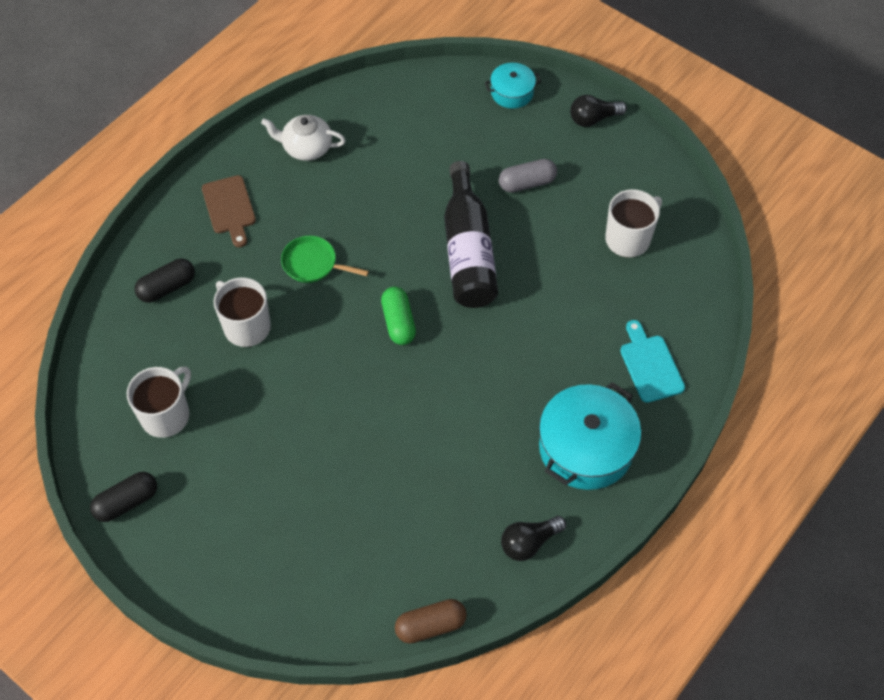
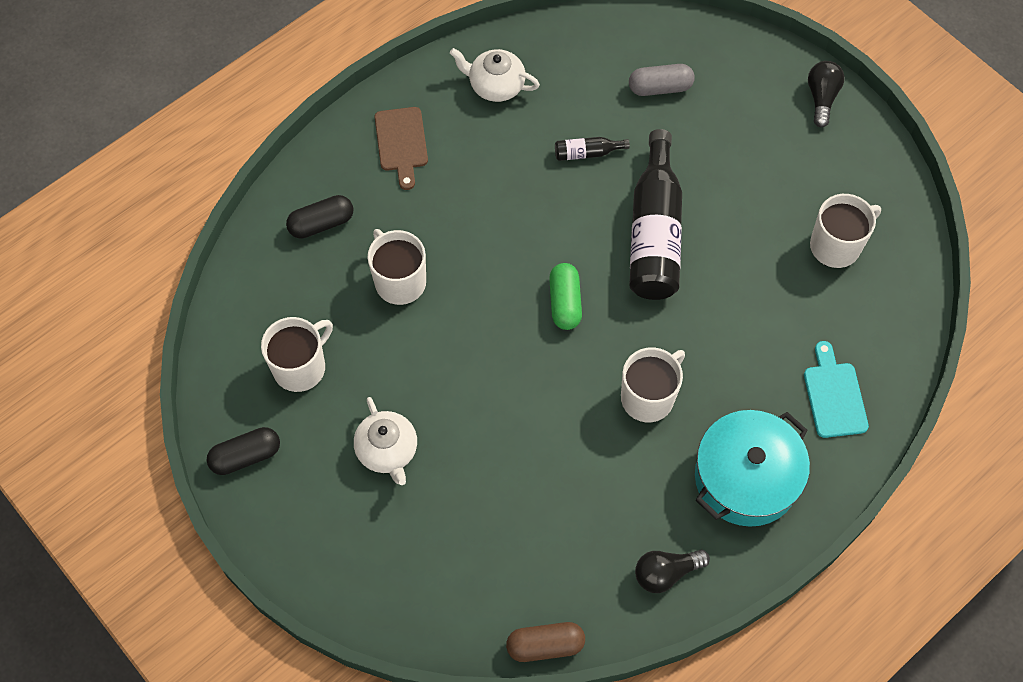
camera: 10 degrees right, 5 degrees up
(258, 476) = (387, 451): none -> white teapot
(313, 264) = (482, 221): green pan -> none
(397, 193) = (587, 153): none -> black bottle
(487, 392) = (648, 397): none -> white mug
(512, 93) = (734, 53): turquoise pot -> none
(527, 183) = (733, 163): grey capsule -> grey capsule (660, 88)
(593, 119) = (821, 98): black light bulb -> black light bulb turned 105 degrees clockwise

